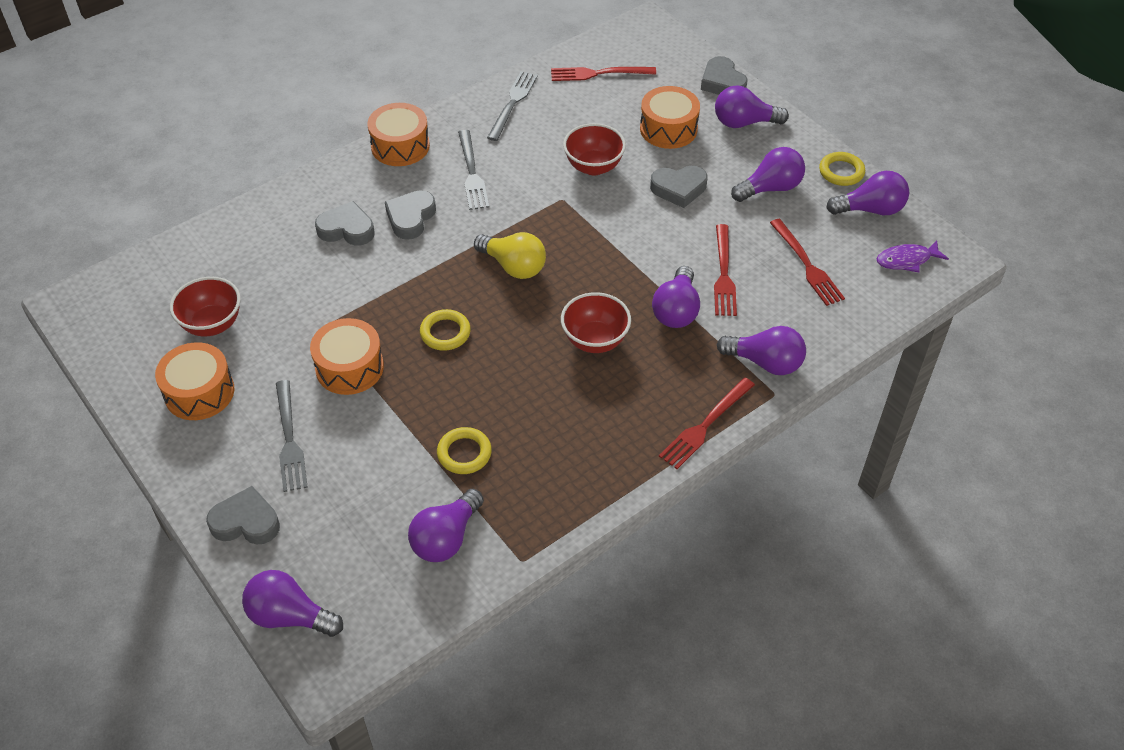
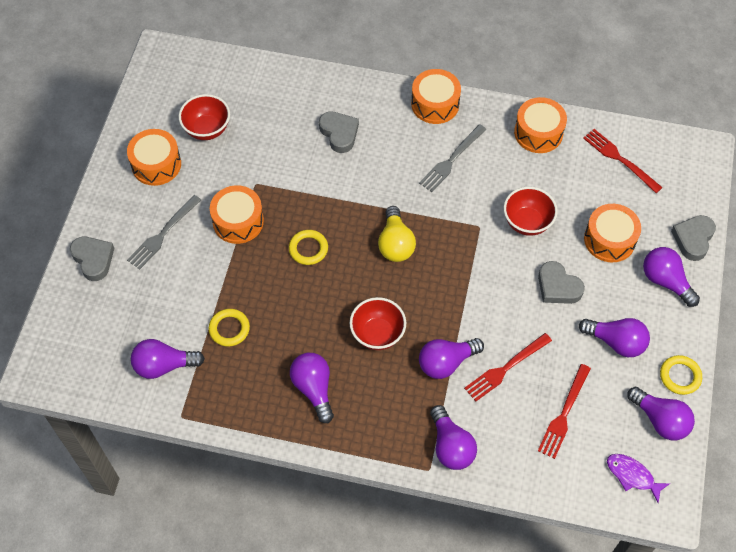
camera: 50 degrees right, 10 degrees up
(289, 616) = (54, 329): purple light bulb -> purple light bulb (313, 389)
(410, 218) = (381, 158): grey heart -> none
(513, 103) = (538, 133): grey fork -> orange drum
(704, 426) = (365, 446): red fork -> none

